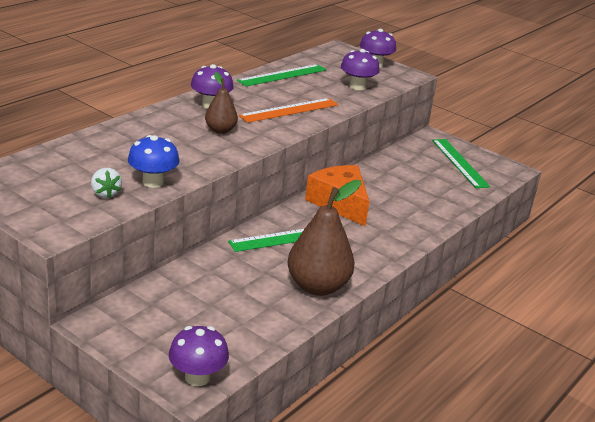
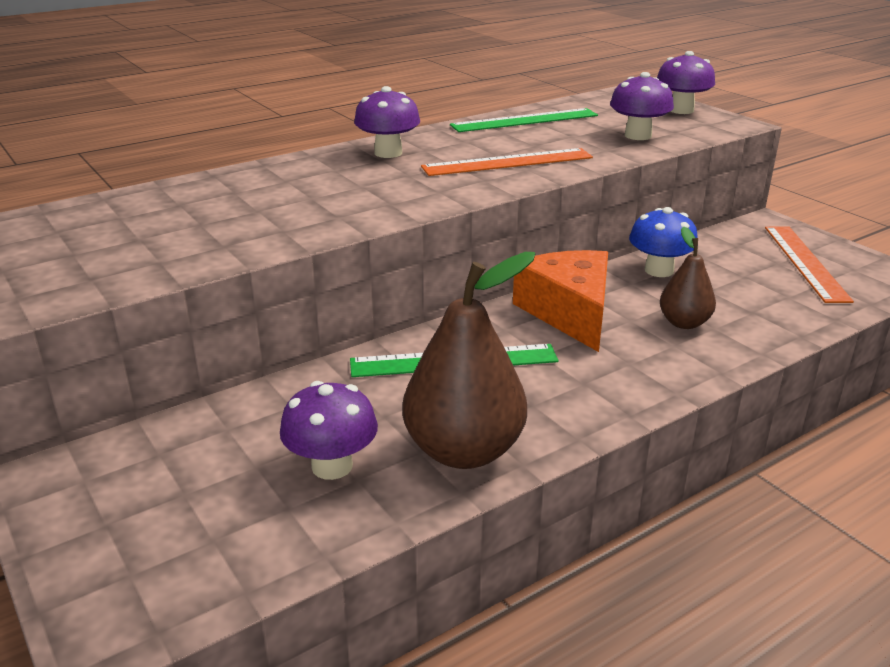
camera: 20 degrees right, 0 degrees up
(105, 193) = (122, 262): white strawberry -> none
(153, 182) = (213, 250): blue mushroom -> blue mushroom (659, 270)
(197, 377) = (139, 610): purple mushroom -> purple mushroom (332, 466)
(220, 130) = (378, 184): brown pear -> brown pear (684, 323)
(459, 163) = (805, 262): green ruler -> orange ruler

